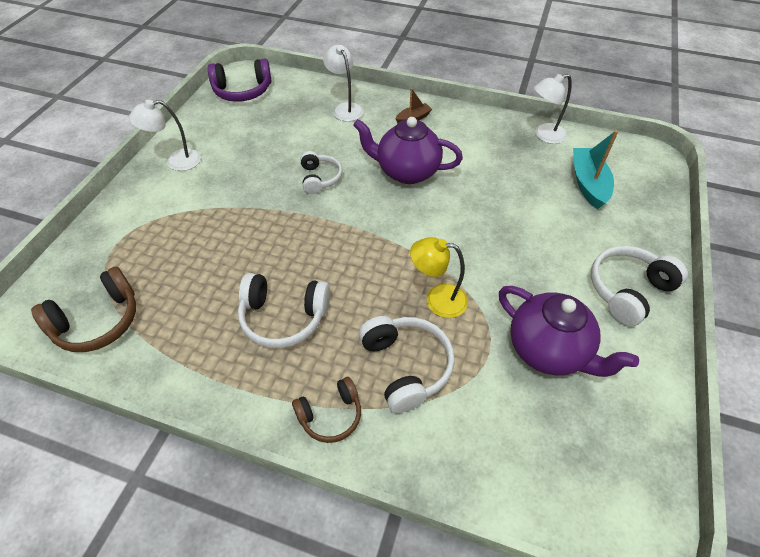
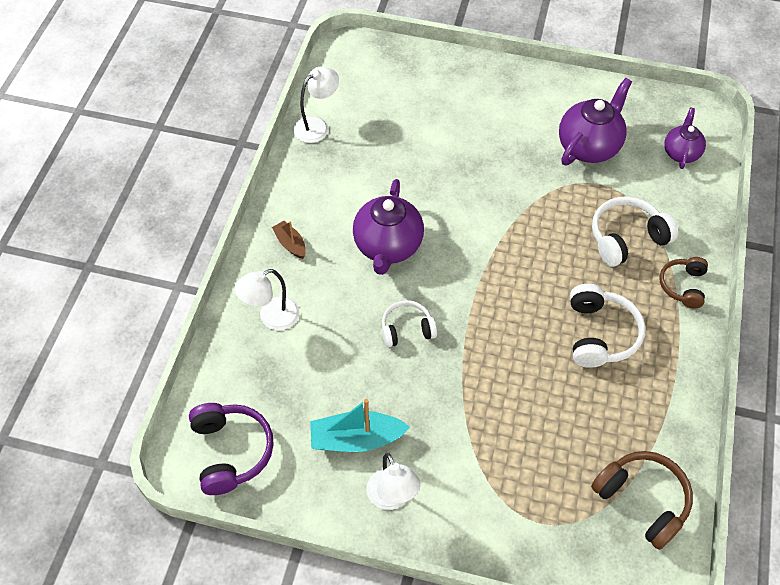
camera: 95 degrees left, 5 degrees up
(330, 415) = (682, 286): brown headphones -> brown headphones turned 135 degrees counterclockwise
(437, 299) = (554, 218): yellow lamp -> none
(544, 135) = (317, 126): white lamp -> white lamp turned 105 degrees counterclockwise
(552, 465) = (681, 153): none -> purple teapot
(588, 184) = (391, 100): turquoise boat -> turquoise boat (356, 439)
(628, 290) = (518, 91): white headphones -> none

